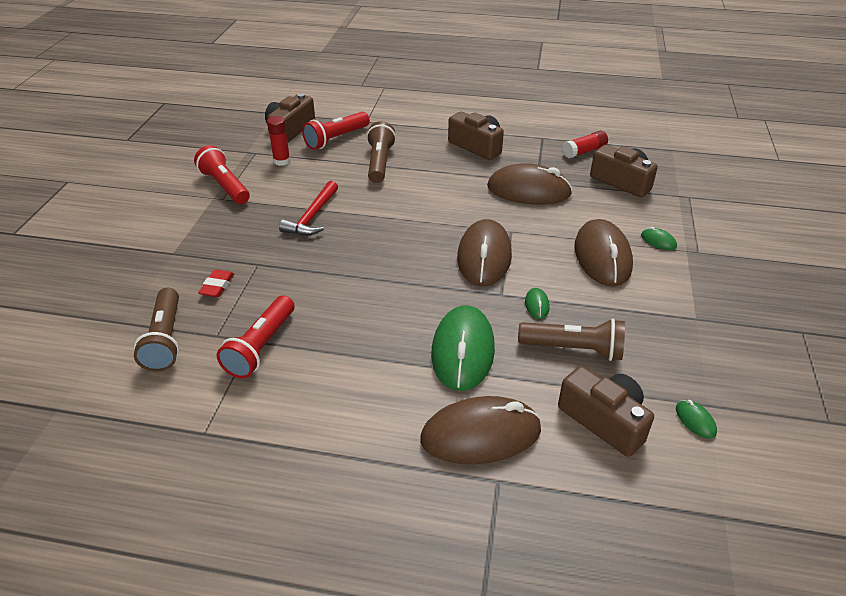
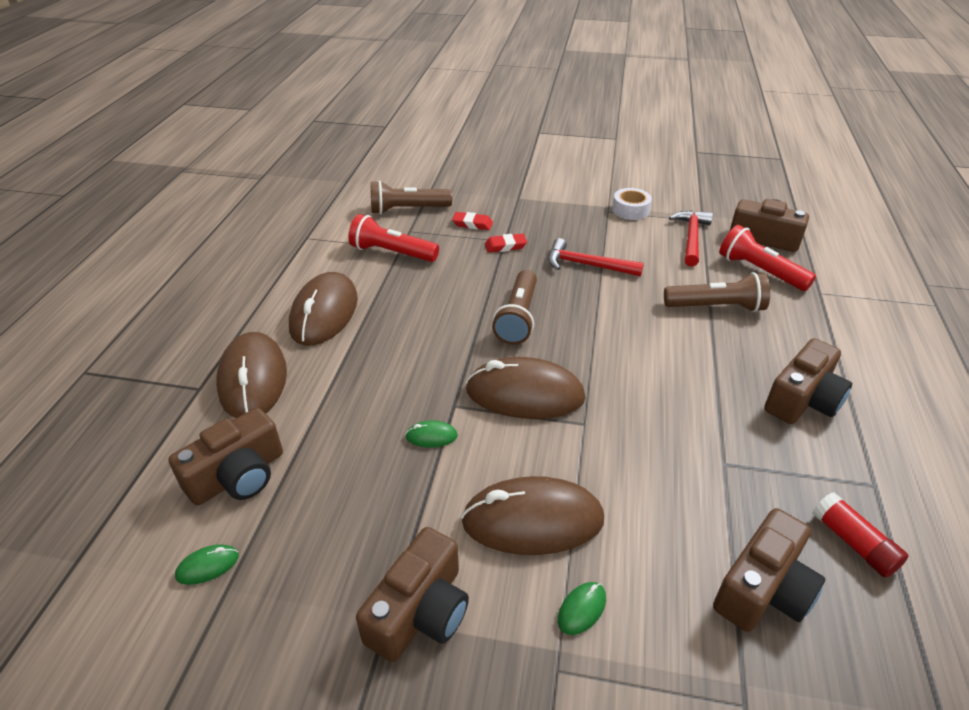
camera: 90 degrees right, 0 degrees up
(225, 186) = (630, 210): red flashlight -> white tape
(268, 263) = (505, 246): none -> red eraser
(282, 161) = (691, 238): red glue stick -> red hammer
(463, 351) = (364, 371): green mouse -> none
(528, 191) = (692, 451): brown mouse -> brown mouse (324, 313)
(573, 349) = (350, 463): brown flashlight -> brown flashlight (518, 318)
(685, 304) = (420, 611): none -> brown camera

